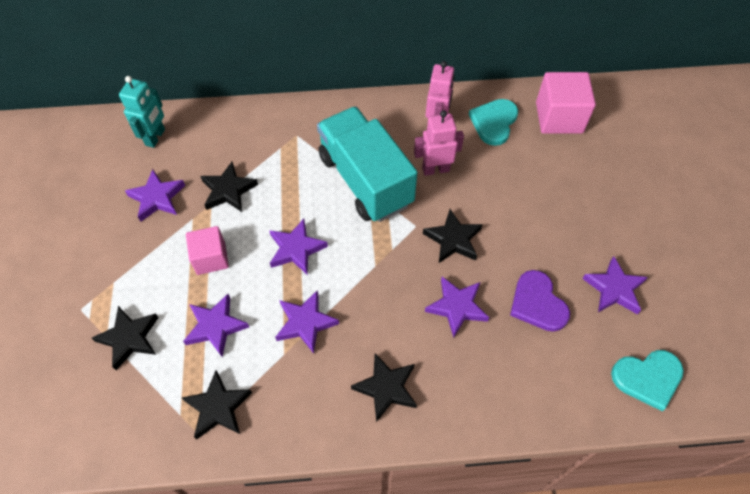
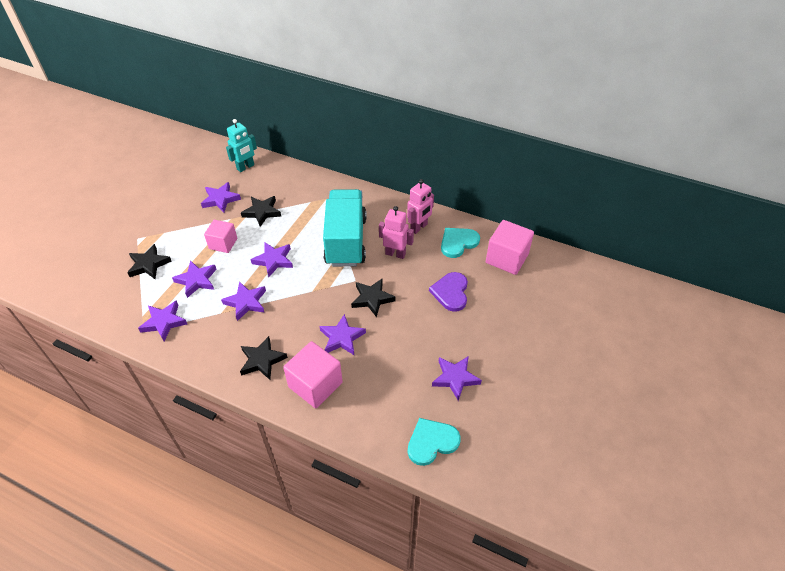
camera: 30 degrees right, 10 degrees down
(218, 407) = (164, 322): black star -> purple star
(473, 383) = (315, 385): none -> pink cube
(537, 303) = (395, 361): purple heart -> purple heart (451, 292)
(647, 378) = (431, 442): turquoise heart -> turquoise heart turned 135 degrees clockwise

